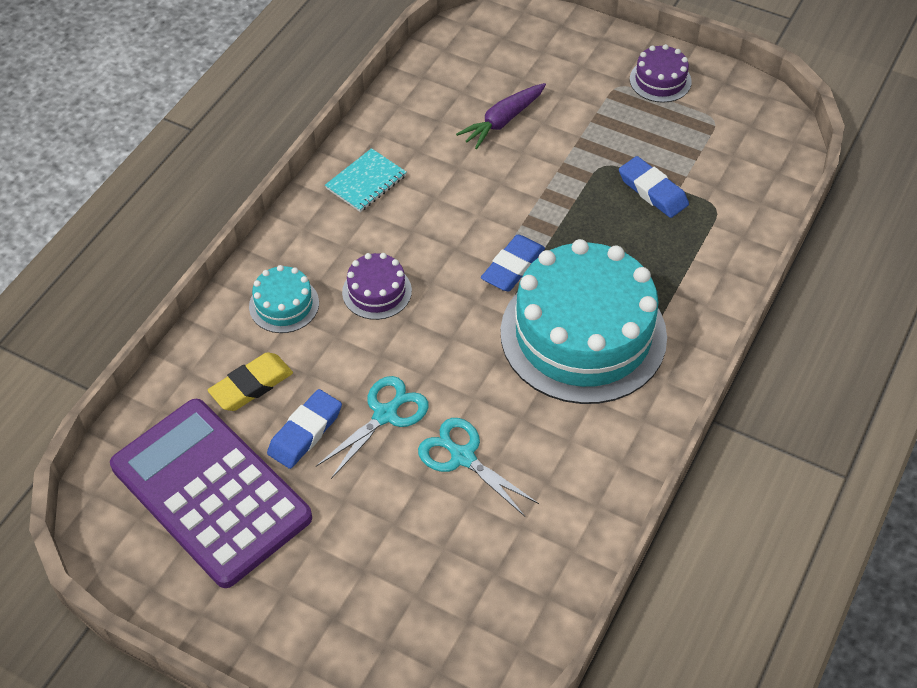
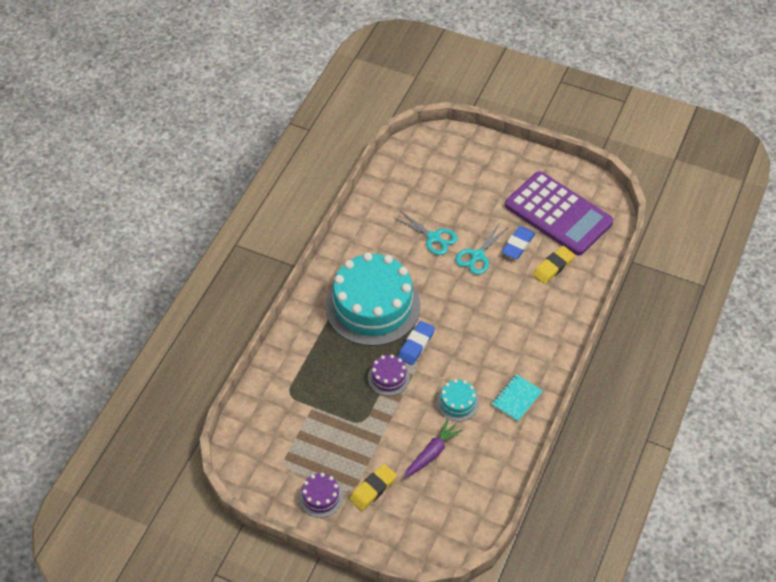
camera: 175 degrees right, 0 degrees up
(284, 304) = (548, 313): turquoise cake -> turquoise cake (457, 402)
(377, 291) = (495, 324): purple cake -> purple cake (388, 377)
(588, 85) = (373, 489): none -> yellow eraser
(652, 191) = (329, 403): blue eraser -> none

